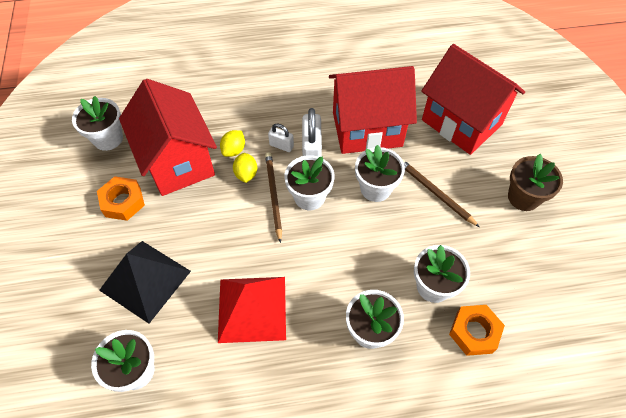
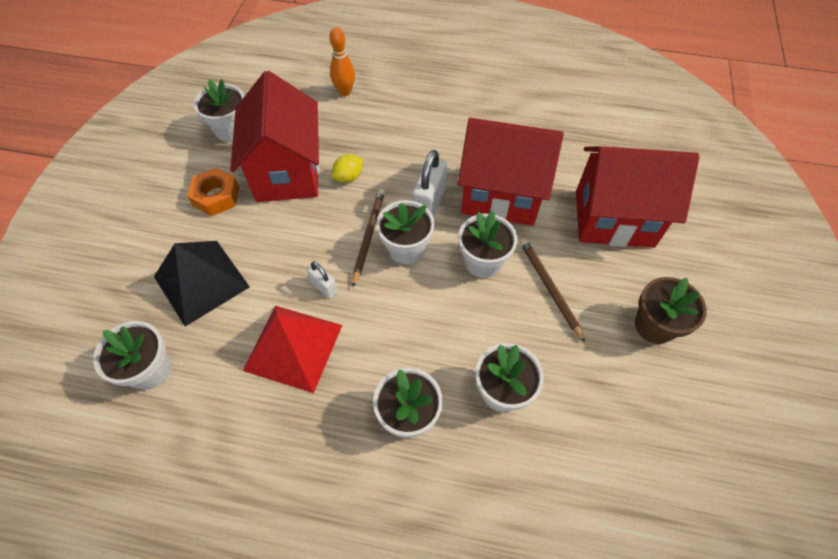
camera: 20 degrees right, 0 degrees up
(197, 76) = (345, 92): none -> orange bowling pin
(246, 174) = (350, 205): yellow lemon -> none
(281, 145) = (400, 186): white padlock -> white padlock (324, 287)
(461, 122) = (614, 219): red house -> red house turned 60 degrees counterclockwise
(474, 332) = (528, 461): orange nut -> none

